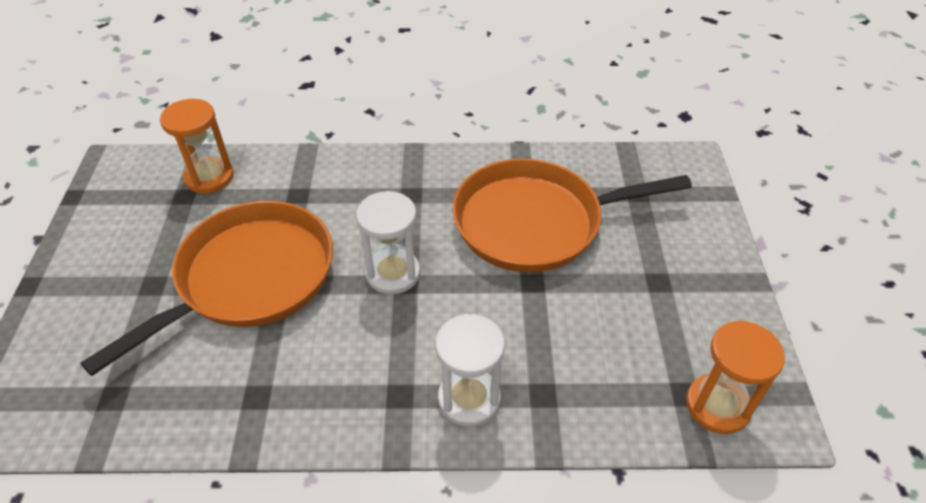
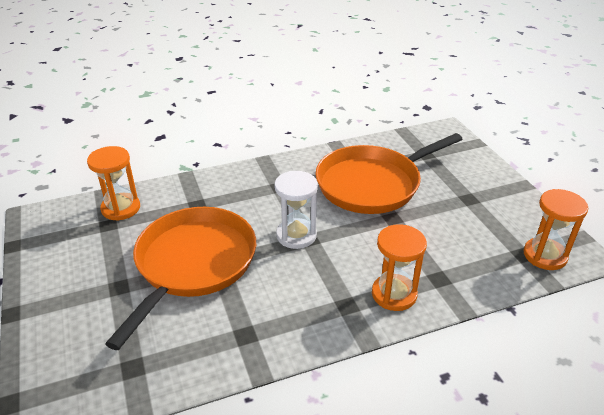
camera: 20 degrees left, 10 degrees down
(469, 399) = (394, 294): white hourglass -> orange hourglass

